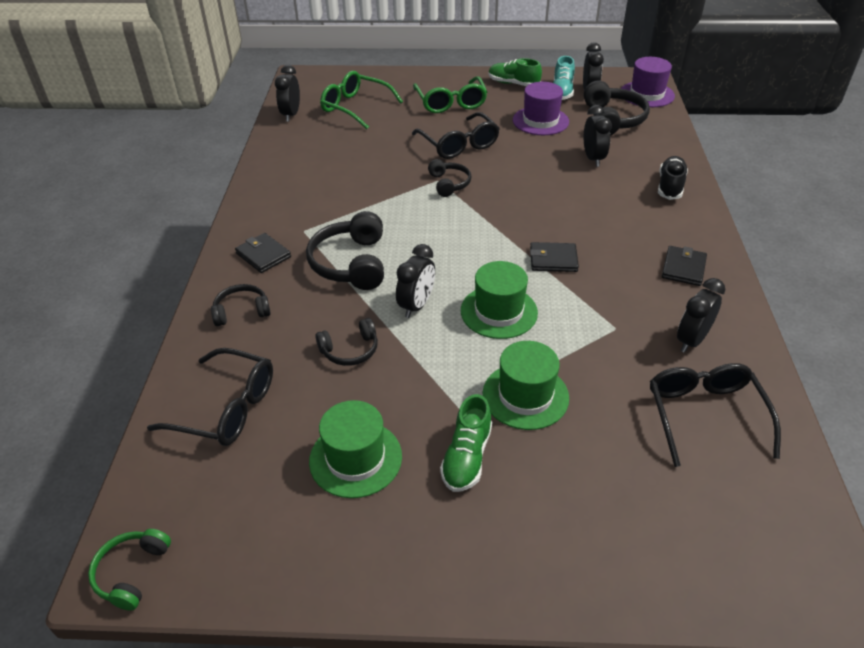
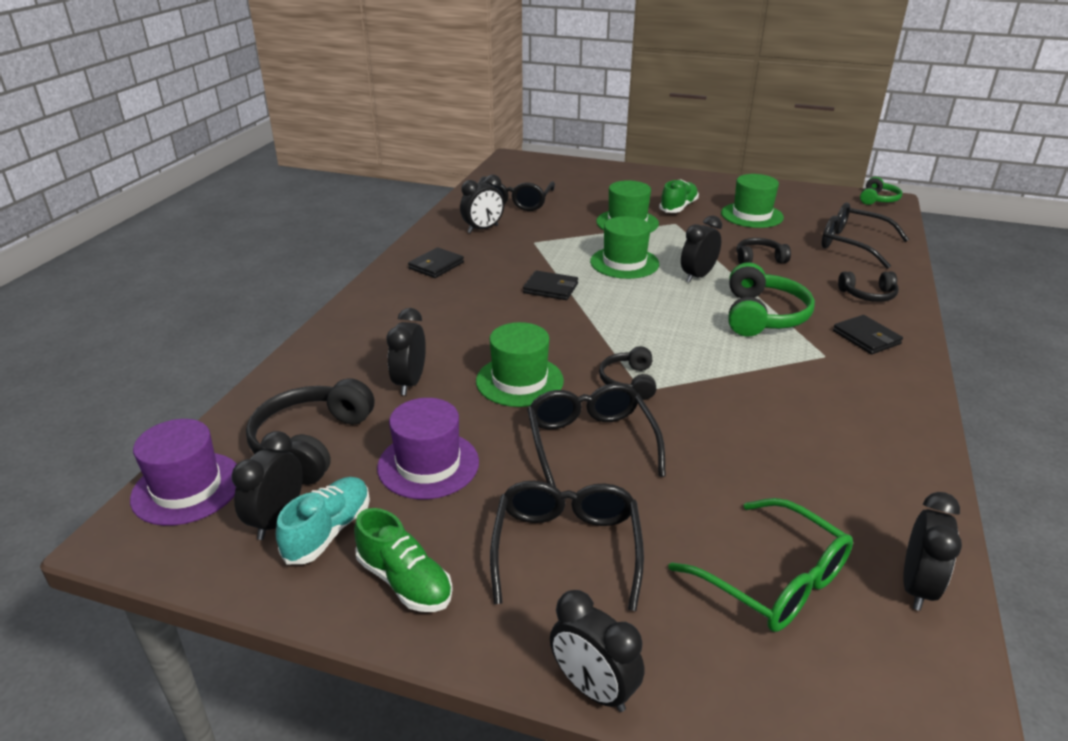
camera: 165 degrees left, 10 degrees down
(351, 263) = (763, 315): black headphones -> green headphones
(423, 72) = (593, 689): none -> black clock
(451, 103) = (566, 548): green glasses -> black glasses
(523, 172) = (519, 381): none -> green hat
(670, 186) = (356, 332): black shoe -> none

